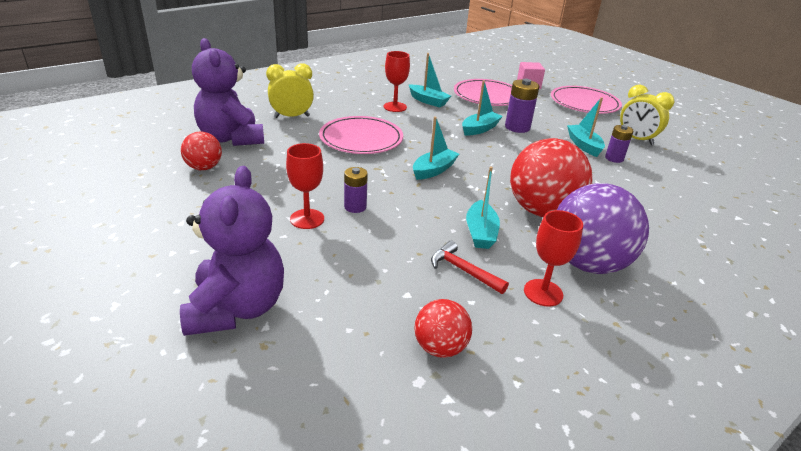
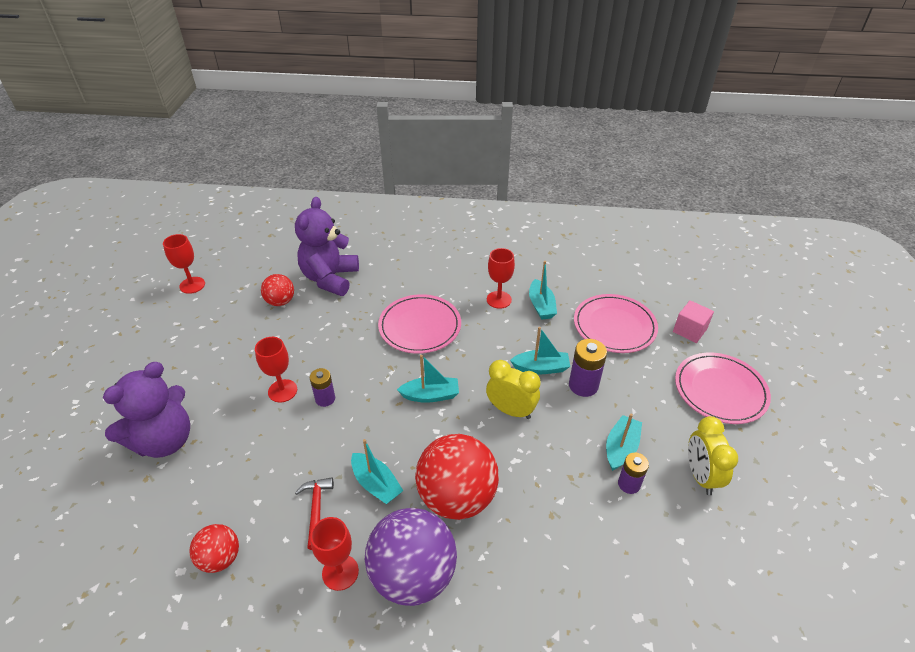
camera: 45 degrees right, 10 degrees up
(70, 191) = (192, 285): none -> red goblet
(292, 117) = (399, 273): yellow clock -> yellow clock (511, 410)
(480, 233) = (376, 484): turquoise boat -> turquoise boat turned 90 degrees counterclockwise

